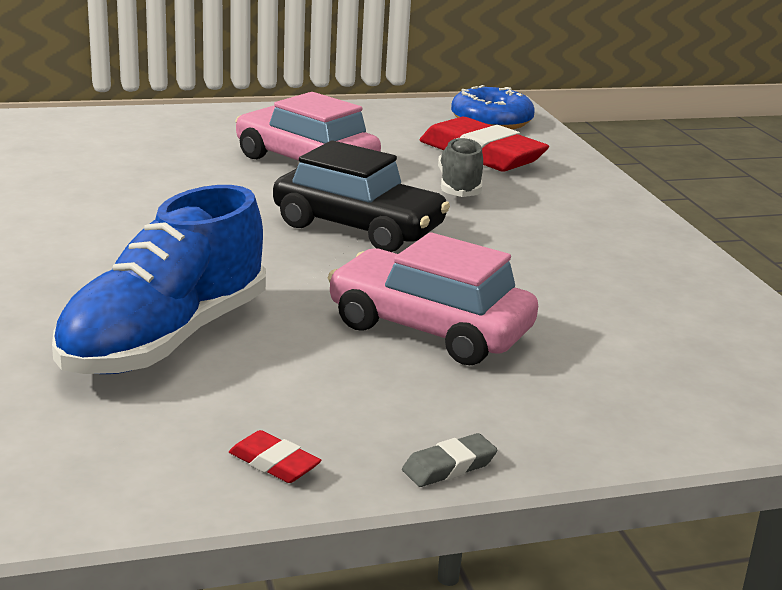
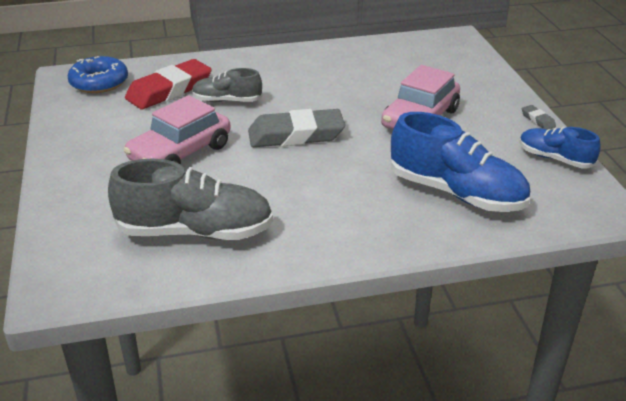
camera: 85 degrees left, 10 degrees up
(120, 170) = (195, 231): none -> grey shoe
(274, 463) = (555, 159): red eraser -> blue shoe
(358, 227) = (296, 135): black car -> grey eraser

